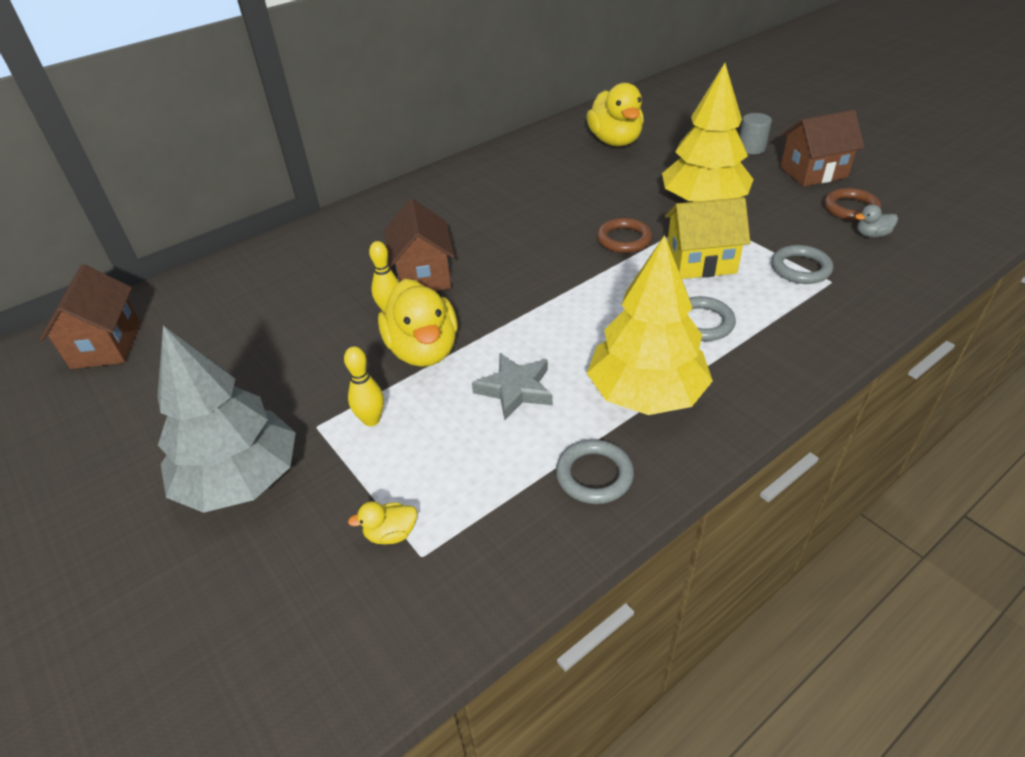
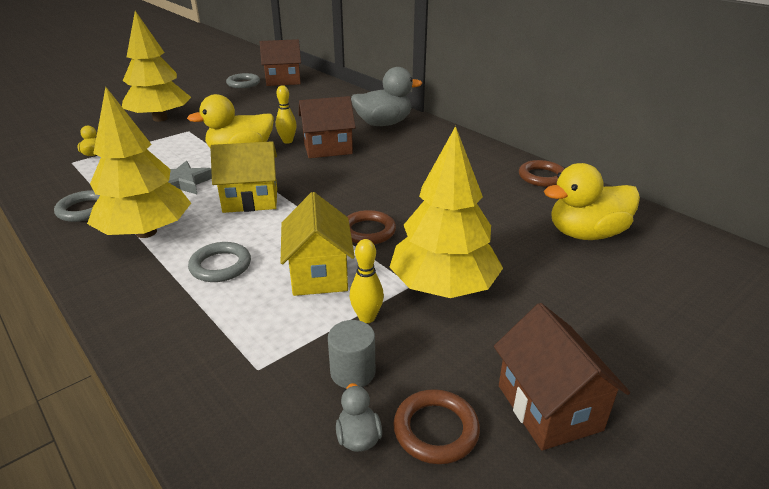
camera: 85 degrees right, 10 degrees down
(241, 480) = (160, 119): grey tree -> yellow tree
(354, 236) = (383, 124): none -> grey duck
(371, 420) = (183, 143): yellow bowling pin -> yellow bowling pin (367, 317)
(515, 150) = (542, 177): none -> brown ring
(563, 322) = (250, 200): none -> yellow house
(751, 148) = (612, 348): grey cylinder -> grey cylinder (353, 372)
(800, 268) = (290, 346): grey ring -> grey ring (243, 83)

